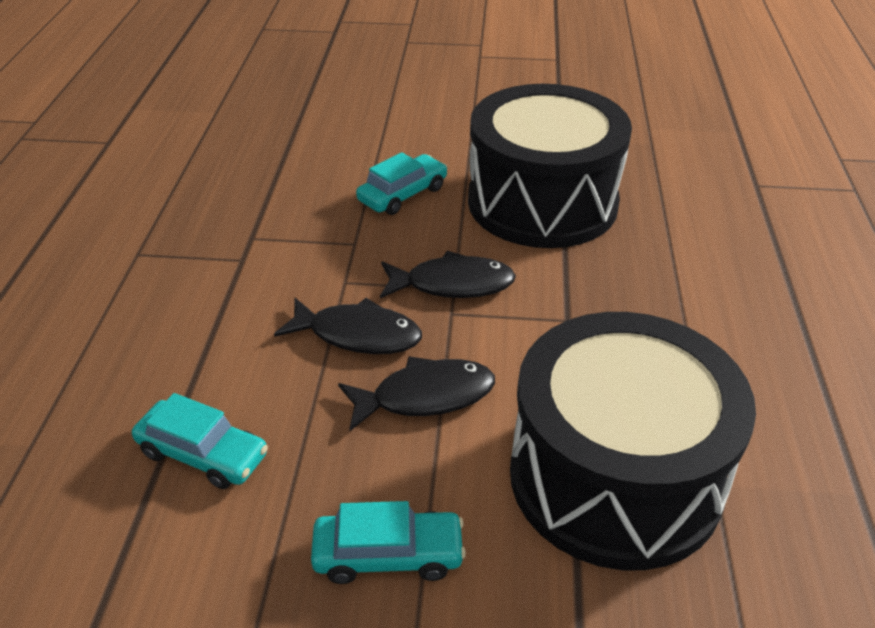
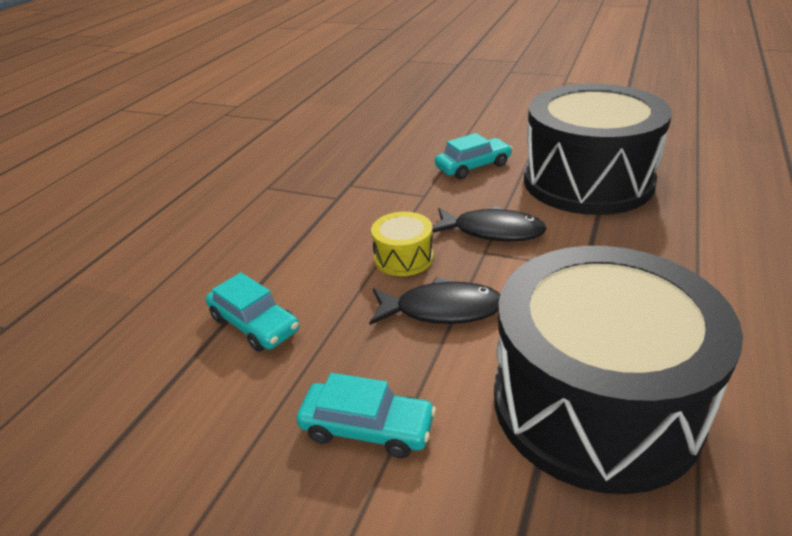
camera: 20 degrees right, 5 degrees down
(358, 335) = (403, 258): black fish -> yellow drum

